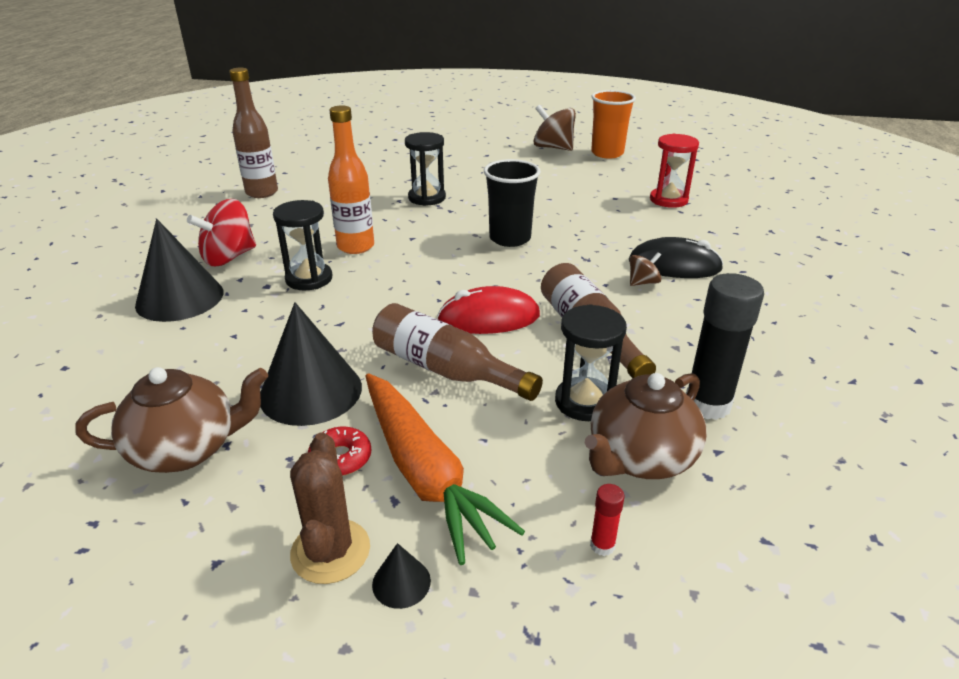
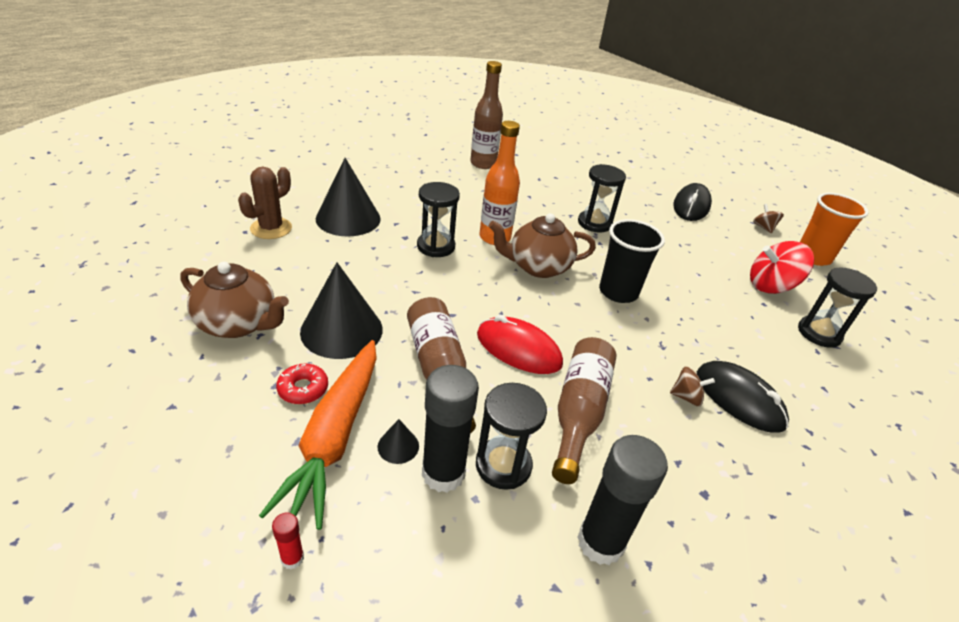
camera: 35 degrees right, 5 degrees up
(229, 257) = (407, 204): red spinning top -> red spinning top (770, 286)
(330, 551) = (226, 446): brown cactus -> brown cactus (271, 228)
(401, 582) = (234, 499): black cone -> black cone (398, 446)
(485, 154) = (691, 206): none -> black mouse
(549, 437) = (443, 473): none -> black glue stick
(553, 148) = (763, 227): brown spinning top -> brown spinning top, size x0.53
(602, 545) = (373, 583): red glue stick -> red glue stick (292, 558)
(640, 458) = (486, 541): brown teapot -> brown teapot (538, 267)
(668, 200) = (819, 333): red hourglass -> black hourglass

